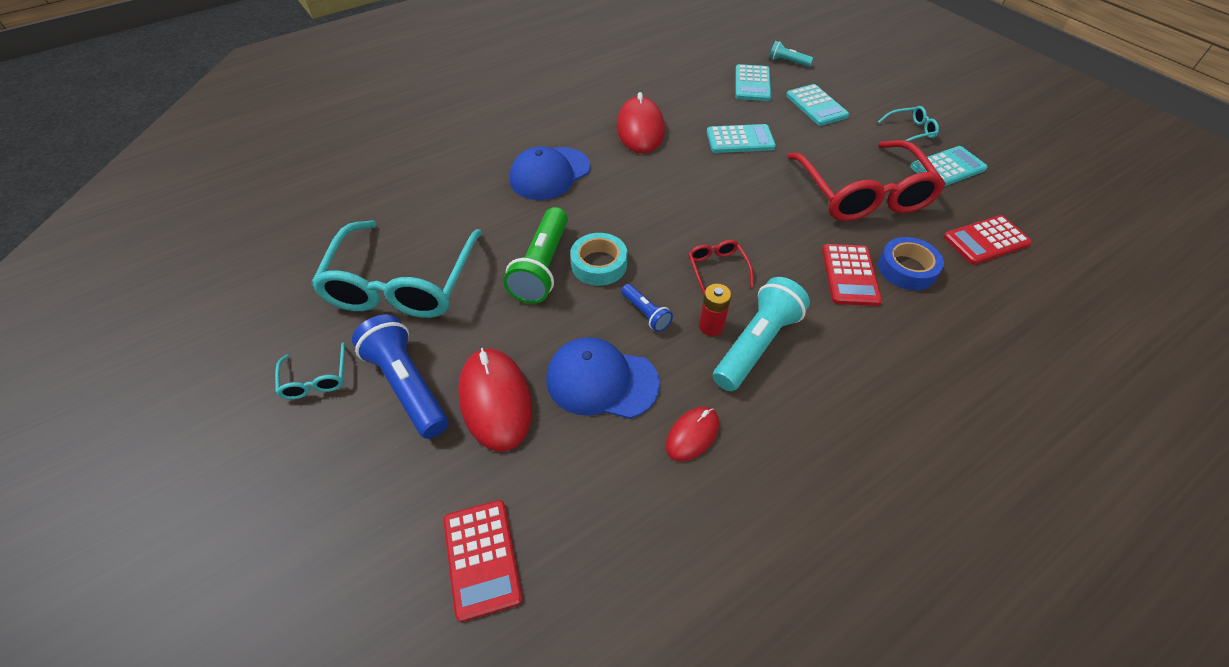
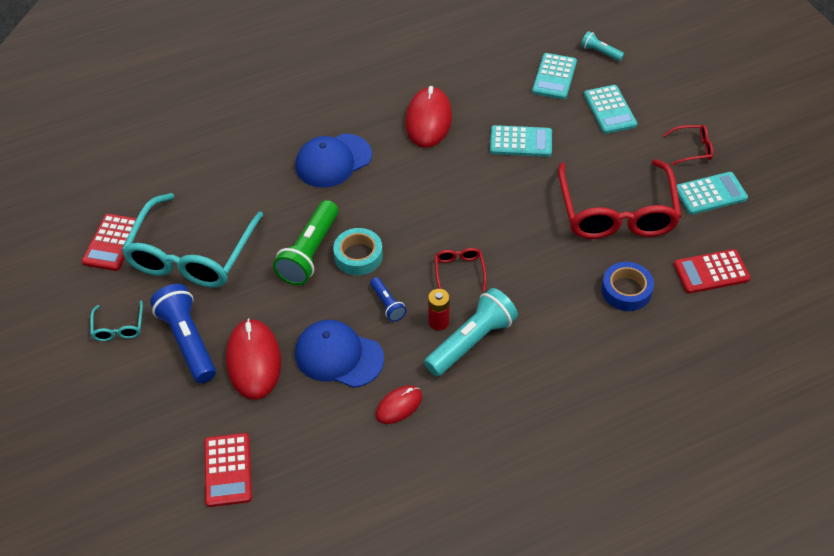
camera: 10 degrees right, 0 degrees up
(850, 275) = (573, 290): red calculator -> red calculator (112, 243)
(910, 131) = (692, 149): turquoise glasses -> red glasses

